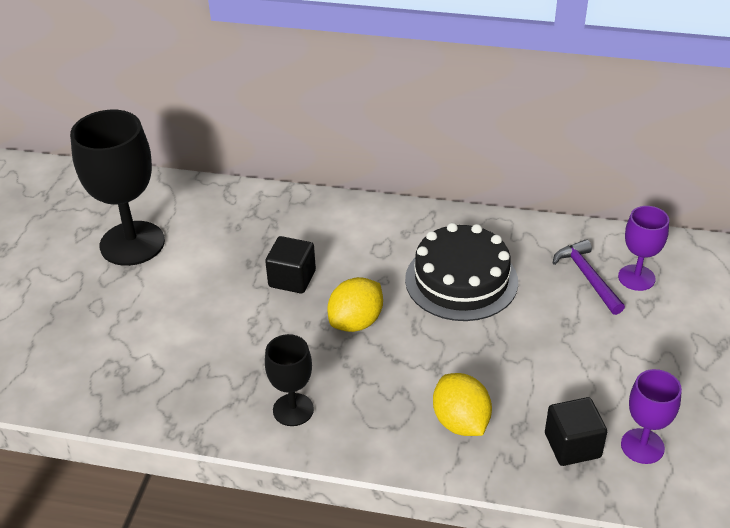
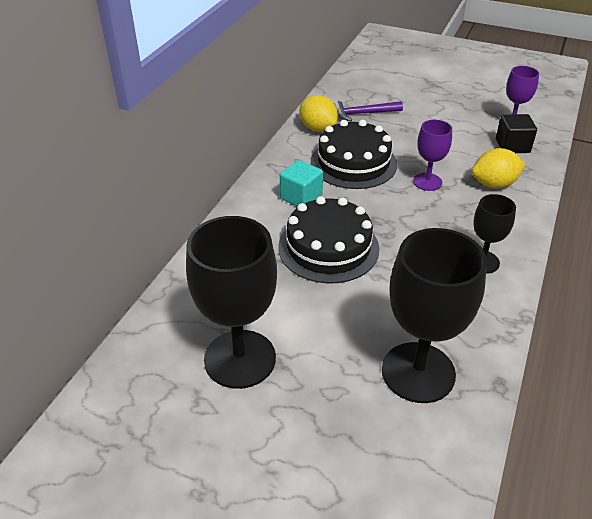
camera: 80 degrees left, 0 degrees up
(121, 361) = (418, 372): none -> black goblet
(292, 278) = (328, 247): black cube -> black cake
(356, 322) = (389, 218): yellow lemon -> yellow lemon (318, 128)
(376, 246) = (301, 197): none -> turquoise cube
(636, 278) = (368, 97): purple goblet -> purple goblet (427, 182)

